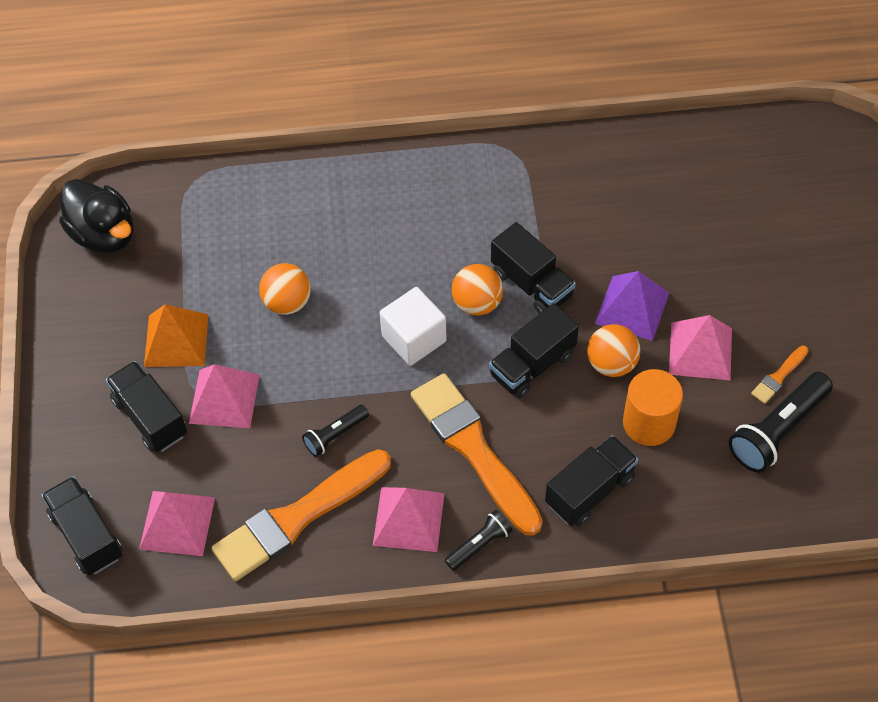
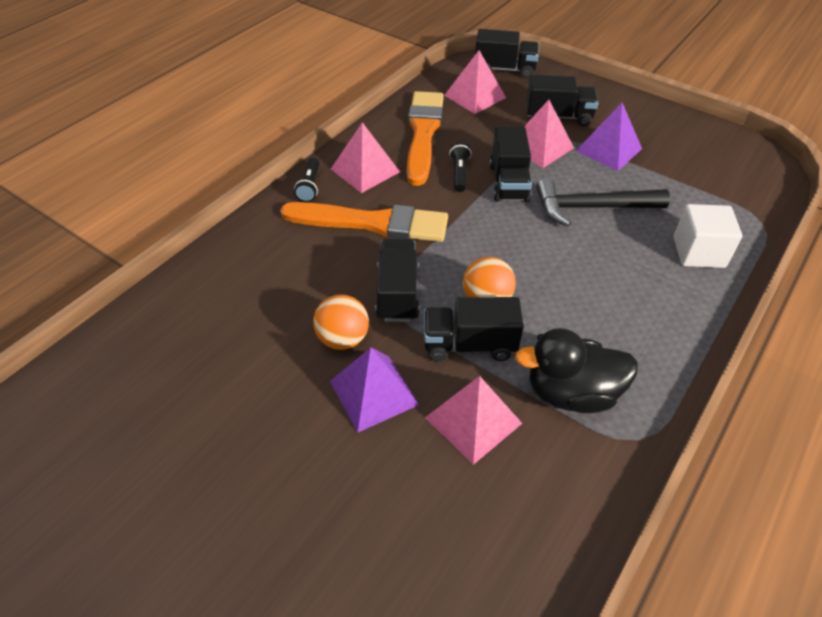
camera: 130 degrees right, 10 degrees down
(104, 234) = (737, 161): black duck -> black duck (571, 393)
(176, 340) = (608, 149): orange pyramid -> purple pyramid
(287, 302) = (591, 208): orange ball -> black hammer
(414, 338) = (492, 248): white cube -> white cube (698, 252)
(590, 491) = (271, 255): black truck -> black truck (509, 182)
(649, 423) = (272, 322): orange cylinder -> none
(700, 351) = (282, 405): pink pyramid -> pink pyramid (473, 420)
(777, 431) = (159, 395): black flashlight -> none
(779, 376) = (192, 440): orange brush -> none

